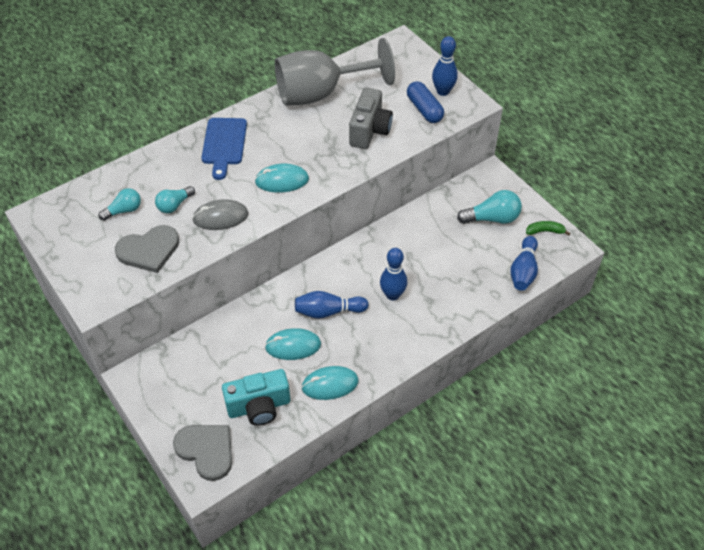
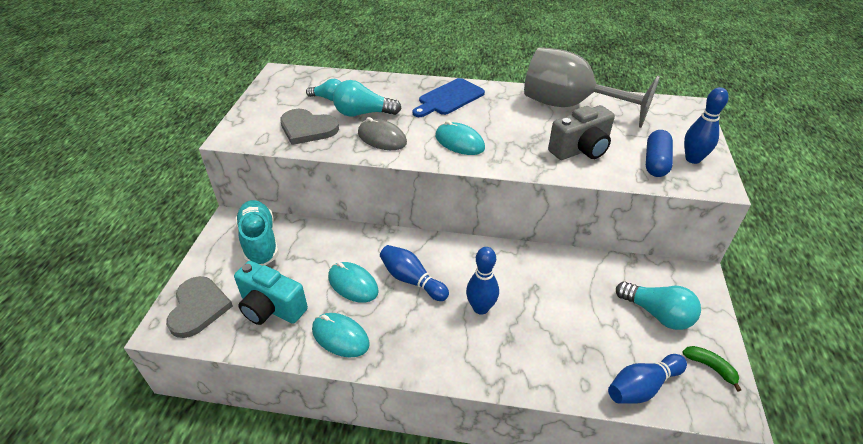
camera: 45 degrees right, 10 degrees down
(174, 205) = (363, 113): turquoise light bulb -> turquoise light bulb, size x1.56
(181, 372) = (260, 242): none -> turquoise shoe

